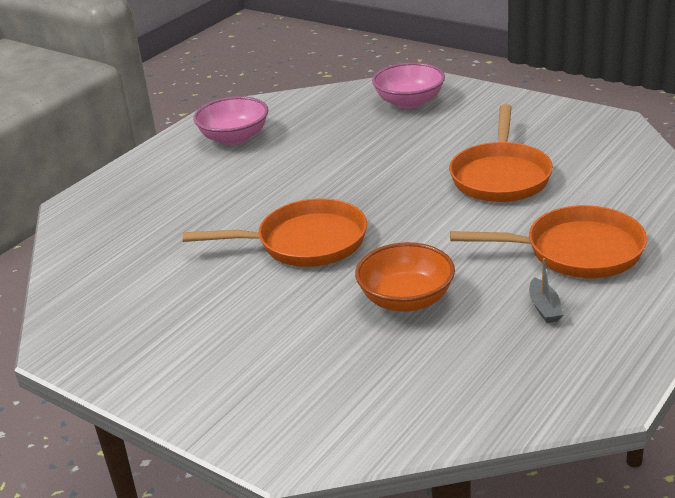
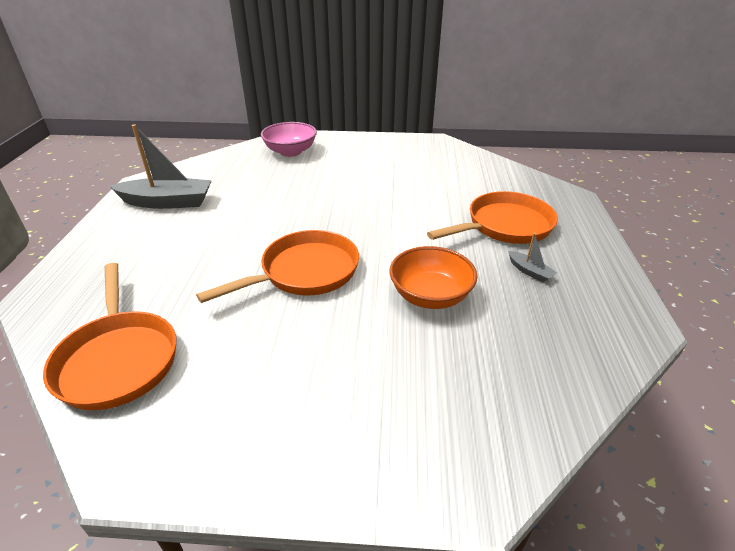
camera: 35 degrees left, 5 degrees up
(234, 138) = (167, 202): pink bowl -> grey boat
(500, 176) = (403, 188): orange pan -> orange pan (118, 359)

